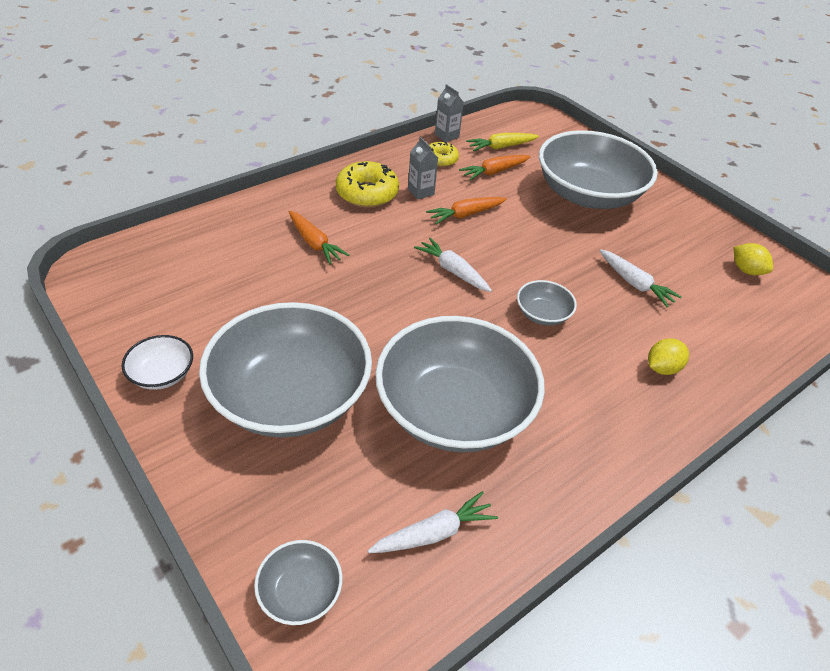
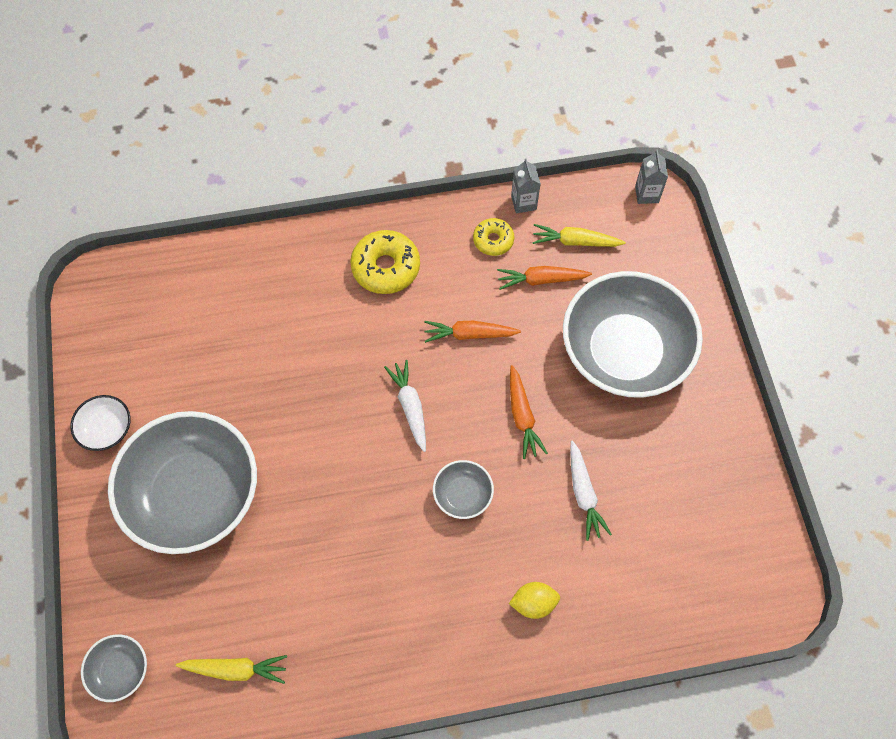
camera: 30 degrees right, 20 degrees up
(314, 243) = (299, 321): orange carrot -> orange carrot (522, 416)
(421, 192) = (442, 284): grey carton -> grey carton (646, 194)
(434, 533) = (236, 669): white carrot -> yellow carrot
(454, 410) = (317, 565): grey bowl -> none
(746, 270) = (722, 525): yellow lemon -> none

